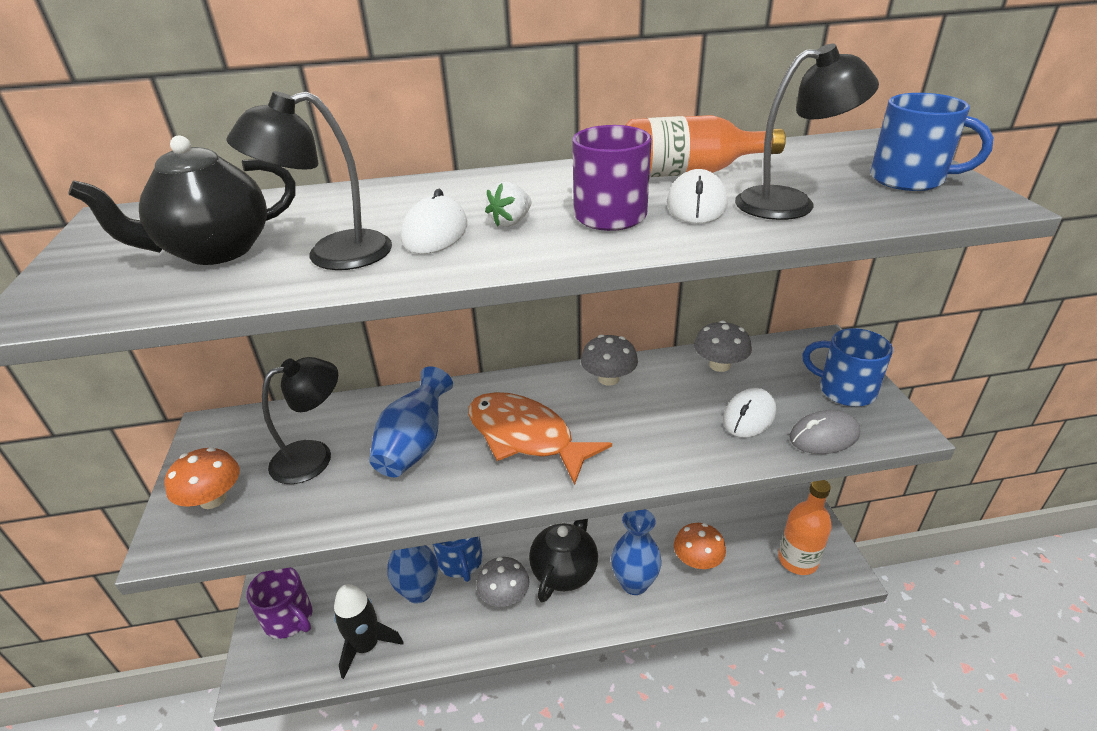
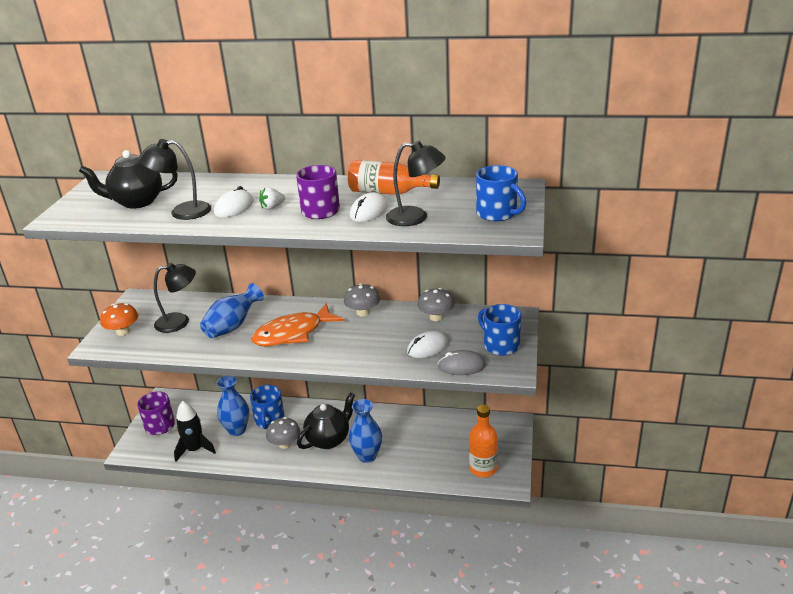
camera: 20 degrees right, 5 degrees down
(525, 437) = (293, 333): orange fish -> orange fish turned 90 degrees counterclockwise
(697, 560) = (416, 453): orange mushroom -> none

